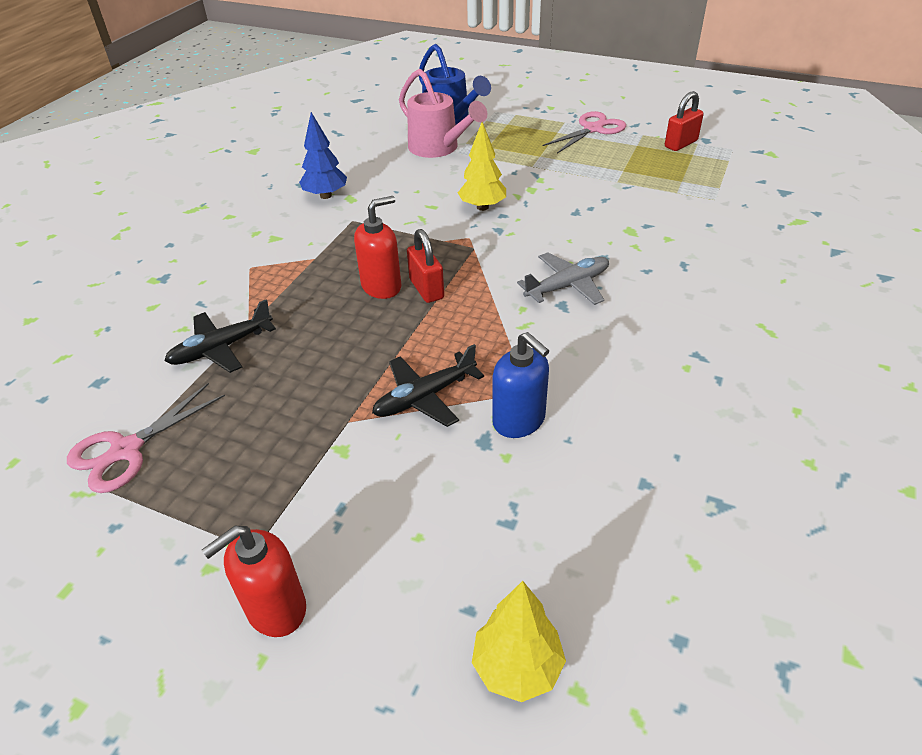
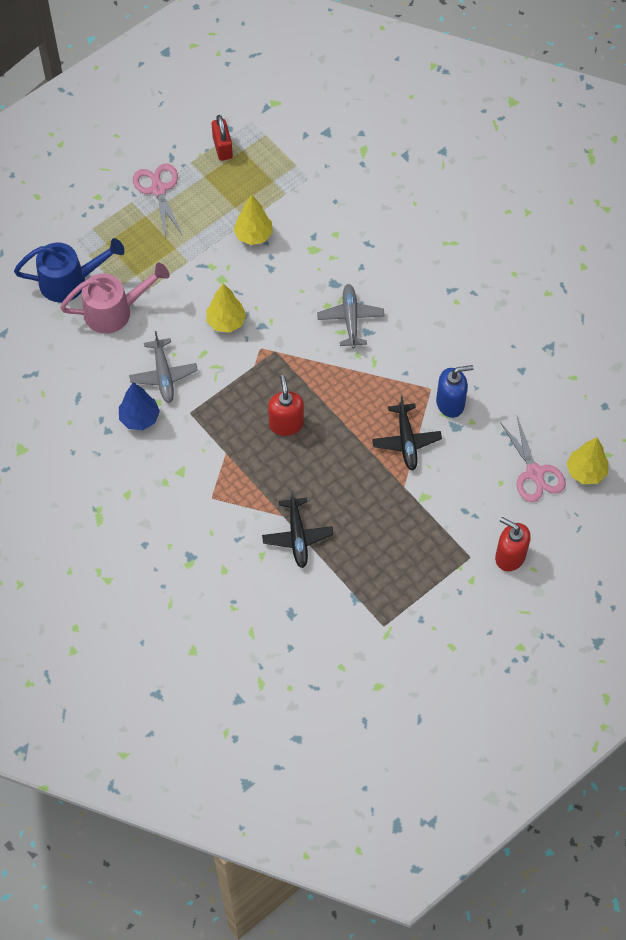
camera: 65 degrees left, 20 degrees up
(126, 450) = (365, 605): pink scissors -> pink scissors (535, 473)
(275, 608) = (510, 556): red soap dispenser -> red soap dispenser turned 135 degrees clockwise
(387, 193) = (163, 375): none -> grey plane
(426, 289) = (305, 399): red padlock -> none
(603, 190) = (253, 235): none -> yellow tree

